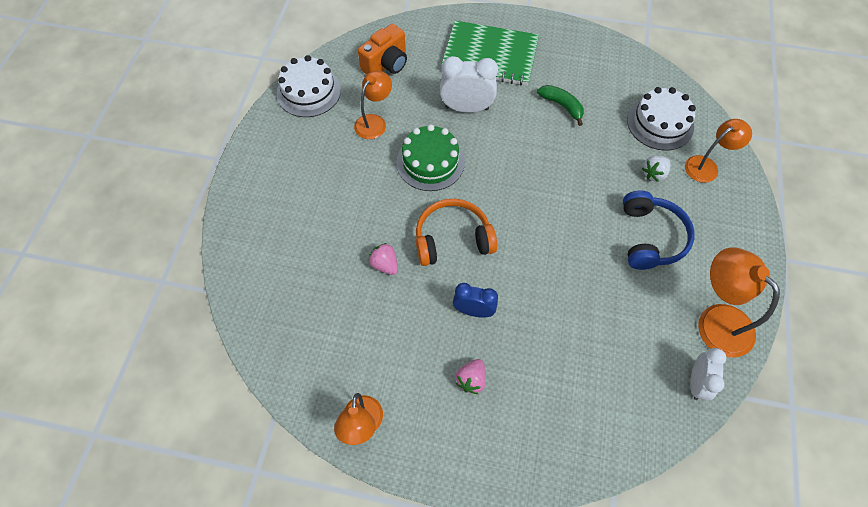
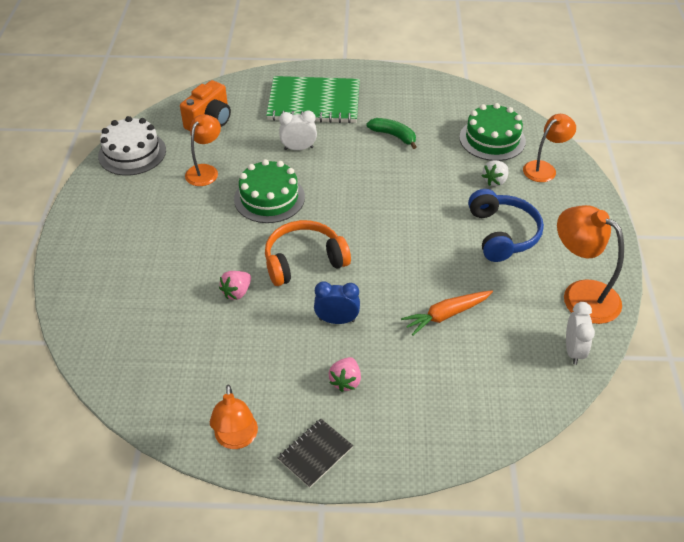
camera: 10 degrees left, 15 degrees down
(385, 264) = (237, 292): pink strawberry -> pink strawberry turned 90 degrees counterclockwise
(431, 453) = (315, 453): none -> black notebook
(466, 108) = (298, 148): white clock -> white clock, size x0.66
(579, 322) = (446, 315): none -> orange carrot
(660, 123) = (492, 139): white cake -> green cake

